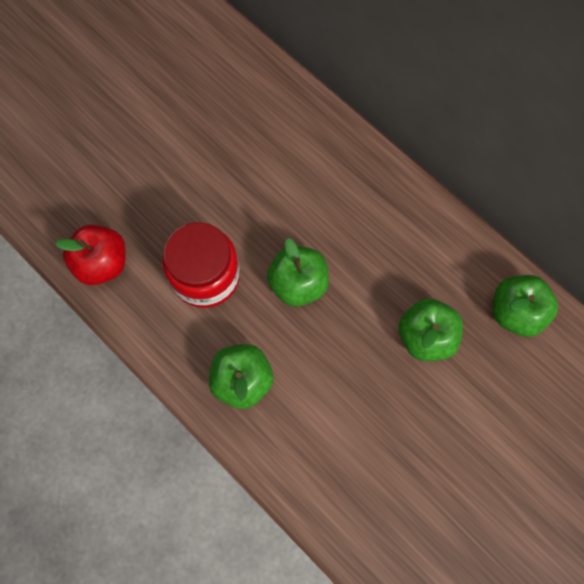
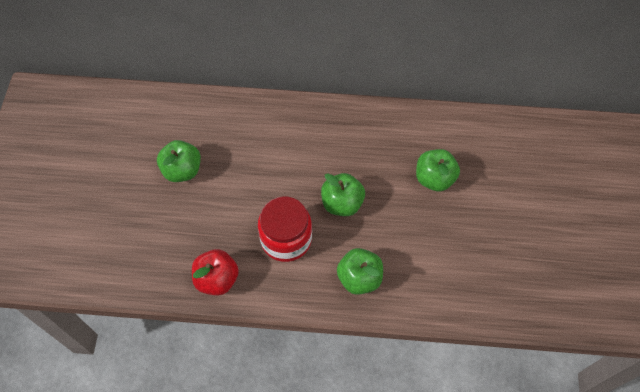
camera: 40 degrees left, 10 degrees down
(515, 312) = (467, 132): green apple -> green apple (182, 170)

